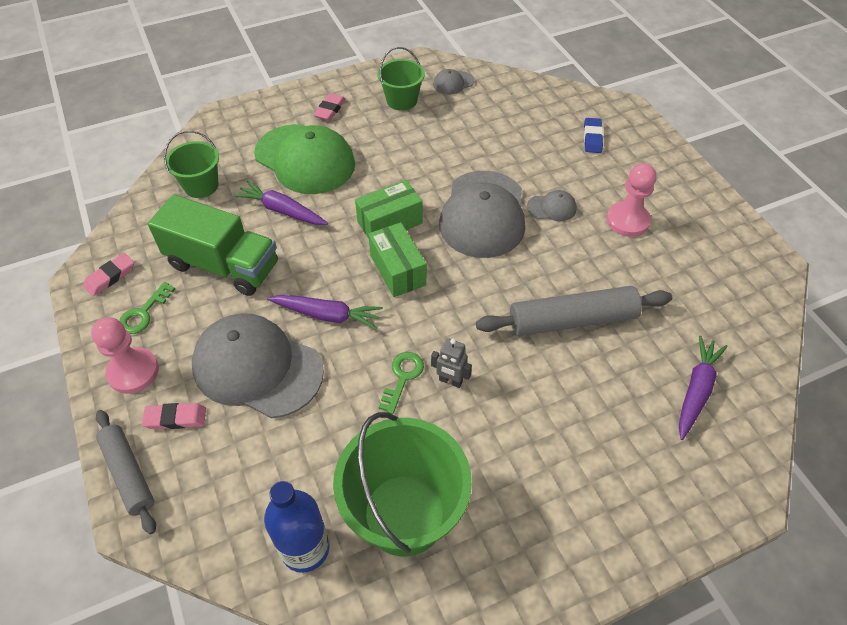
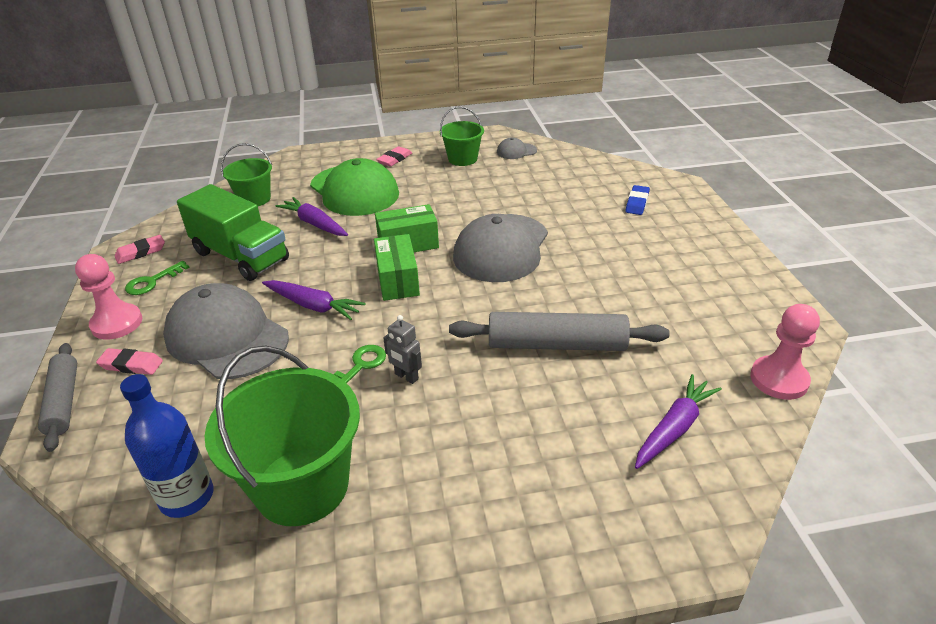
camera: 15 degrees right, 15 degrees down
(552, 208) = (573, 251): grey cap -> none
(627, 220) = (649, 270): pink pawn -> pink pawn (779, 379)

